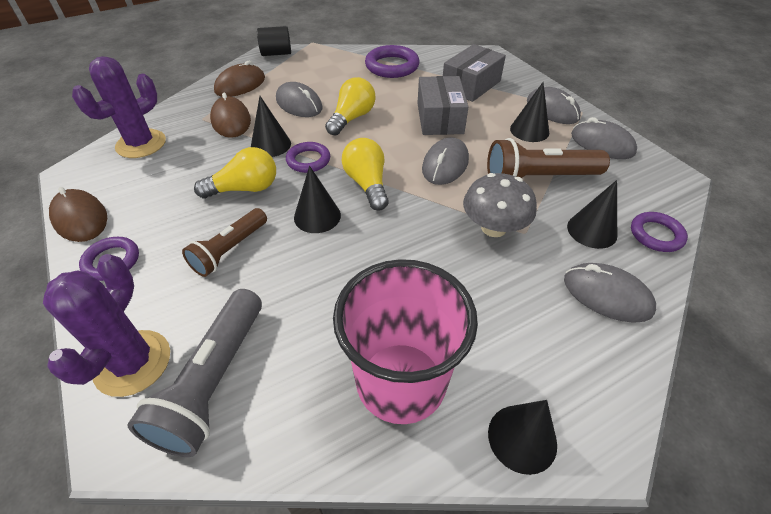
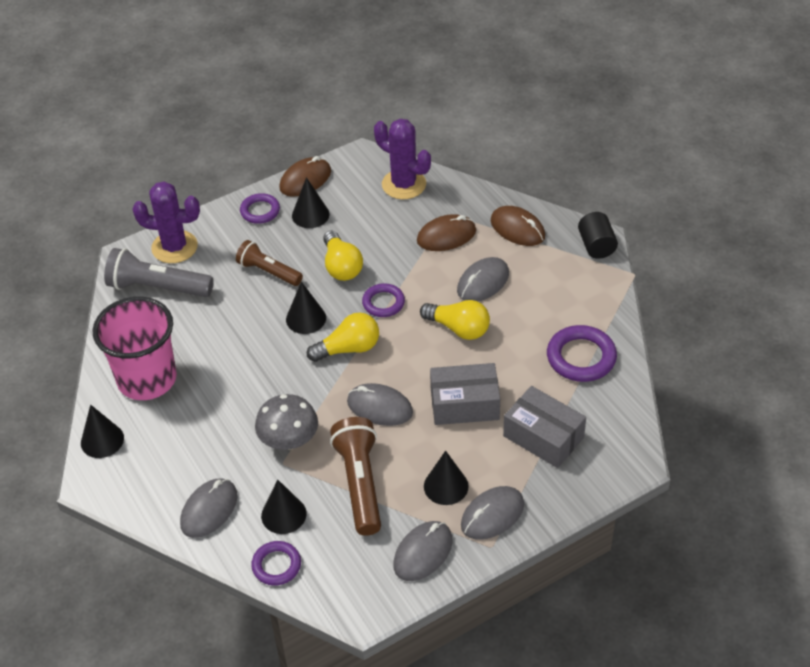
camera: 90 degrees right, 0 degrees up
(271, 145) = (407, 272): black cone -> black cone (310, 215)

